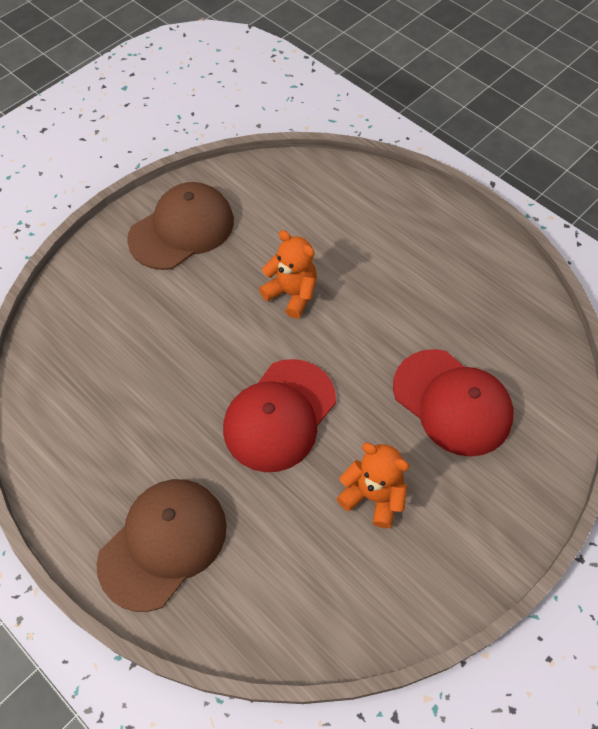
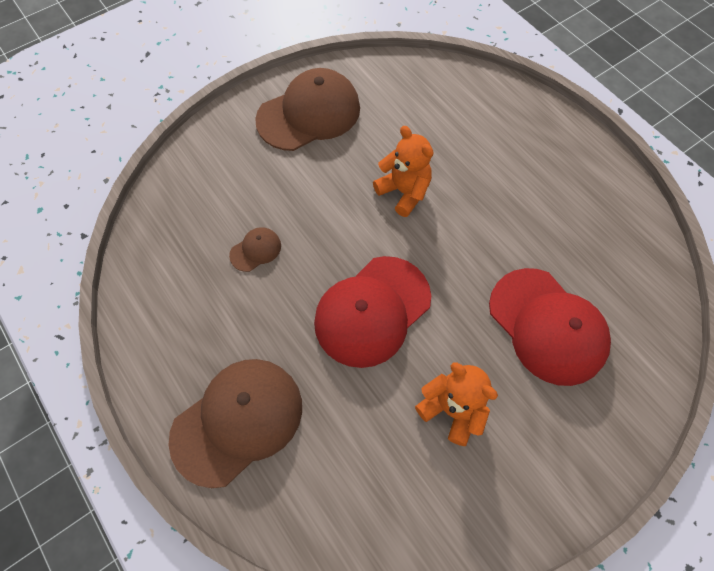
camera: 10 degrees right, 5 degrees up
(151, 374) = (256, 250): none -> brown cap

